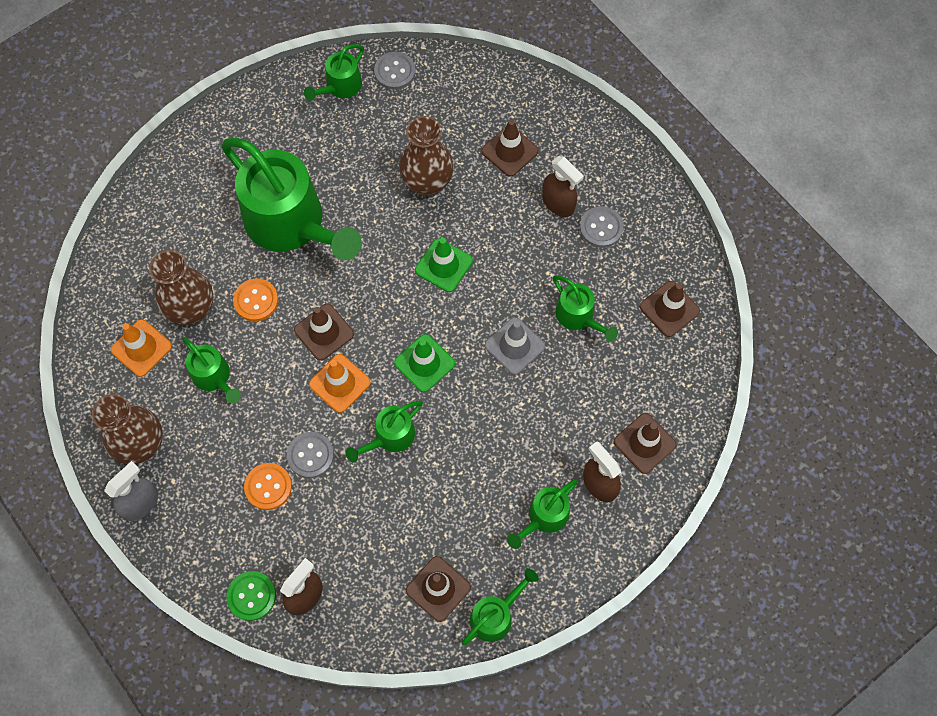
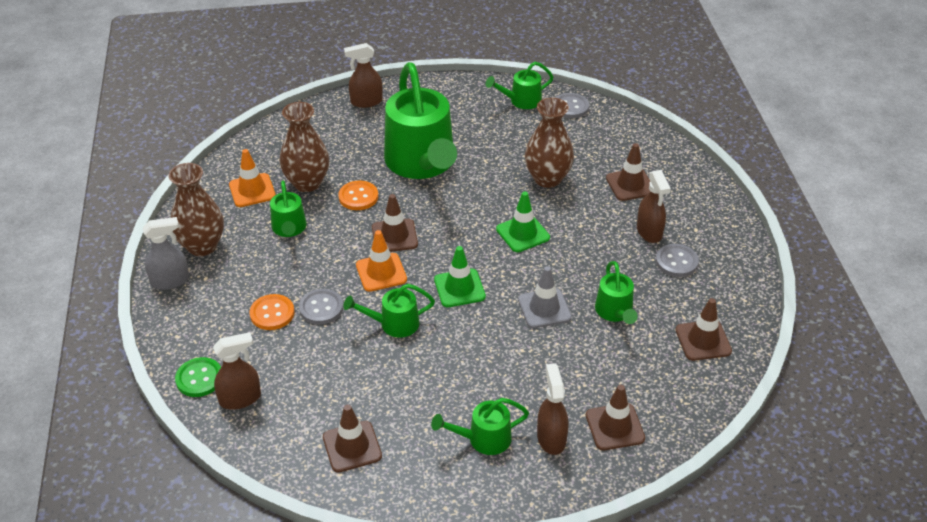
camera: 30 degrees right, 25 degrees down
(179, 166) = (366, 102): none -> brown spray bottle
(496, 615) = (387, 491): green watering can -> none

